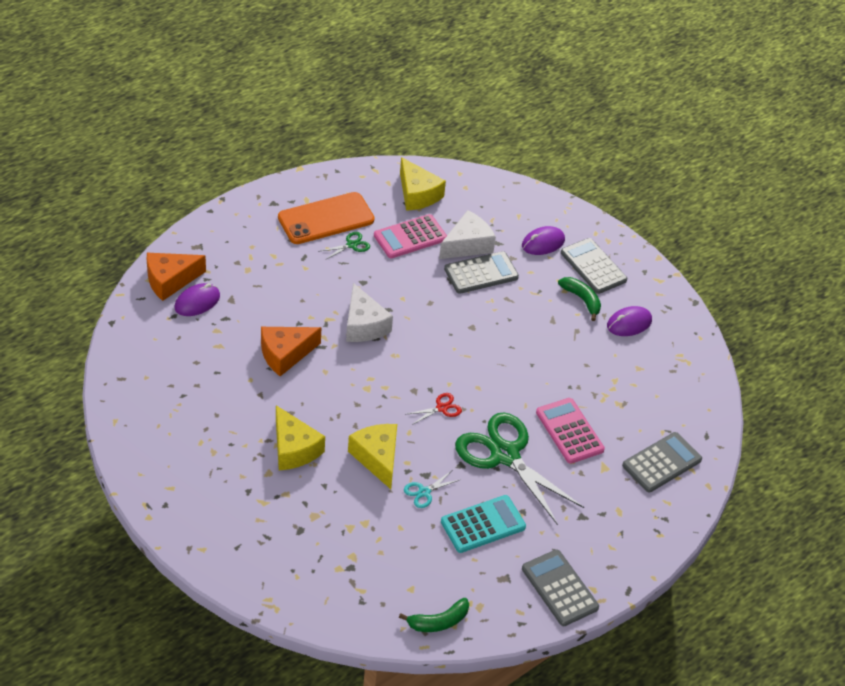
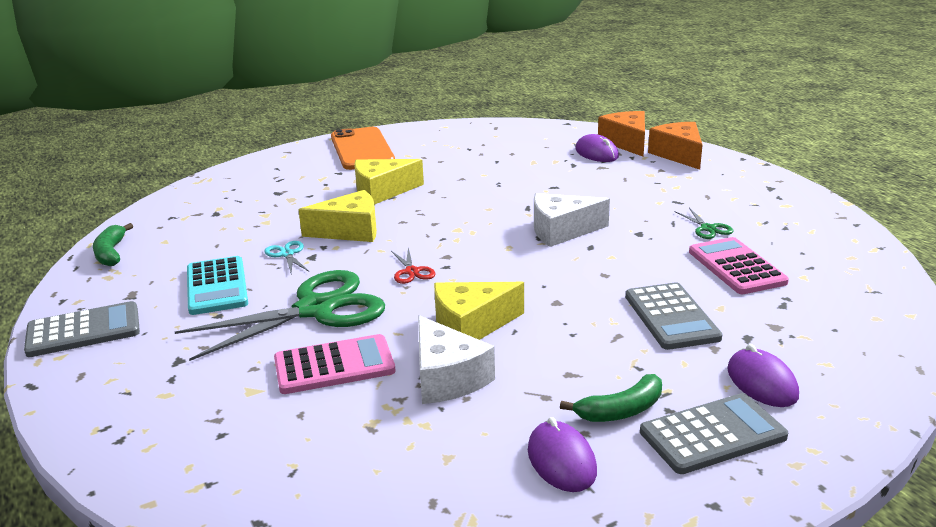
camera: 105 degrees right, 20 degrees down
(285, 354) = (517, 190): orange cheese -> orange cheese (679, 155)
(326, 219) = (753, 215): orange phone -> orange phone (362, 149)
(417, 194) = (836, 277): yellow cheese -> yellow cheese (471, 325)
(467, 245) = (734, 310): white cheese -> white cheese (447, 377)
(661, 463) = (228, 453): grey calculator -> none

